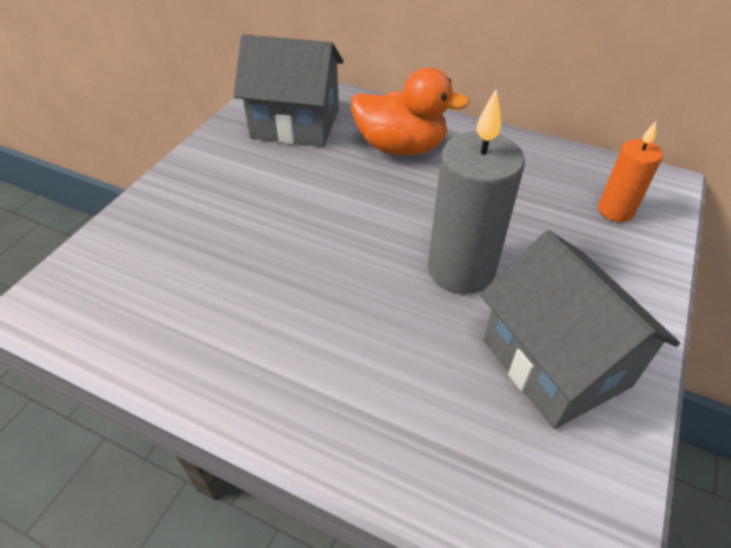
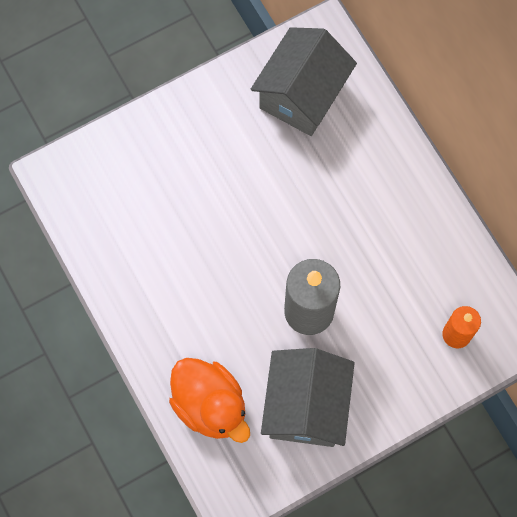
camera: 35 degrees right, 25 degrees up
(295, 123) = (302, 95): grey house -> grey house turned 75 degrees clockwise
(401, 147) = (361, 174): orange duck -> orange duck (210, 405)

